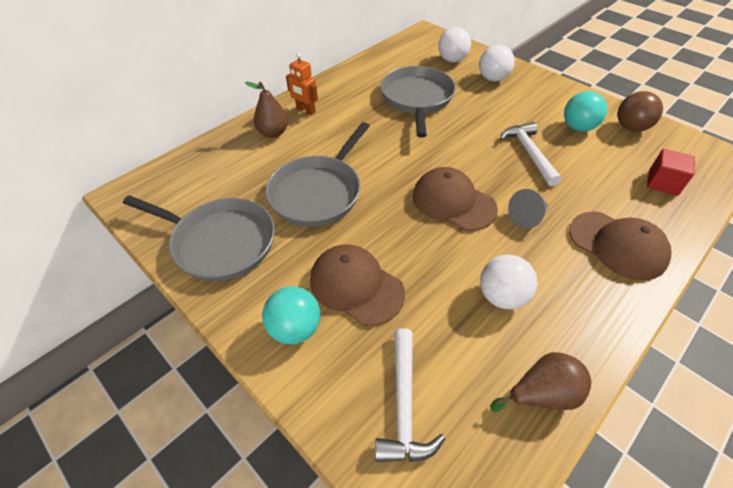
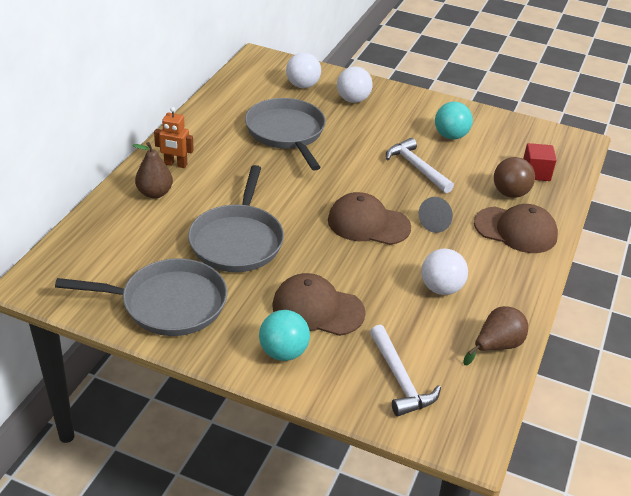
camera: 25 degrees left, 10 degrees down
(630, 127) = (496, 128): brown ball -> brown ball (510, 193)

